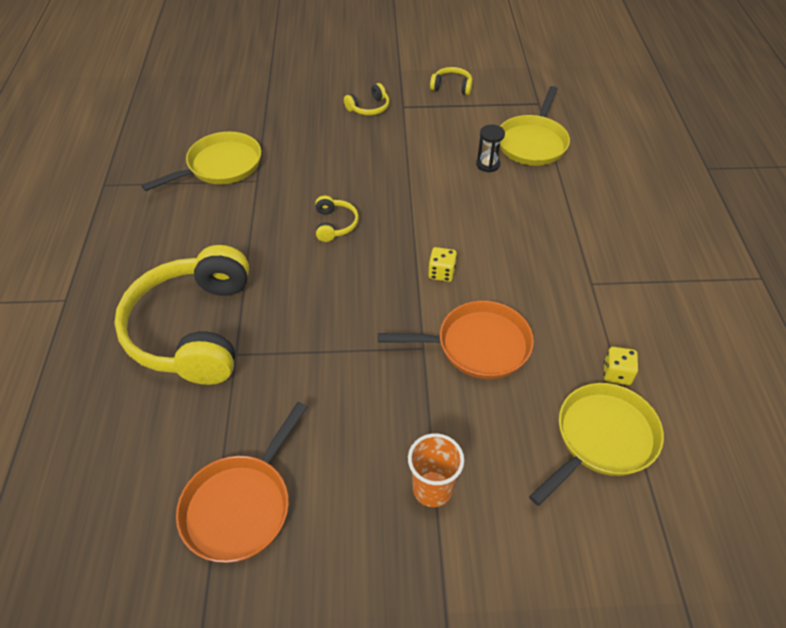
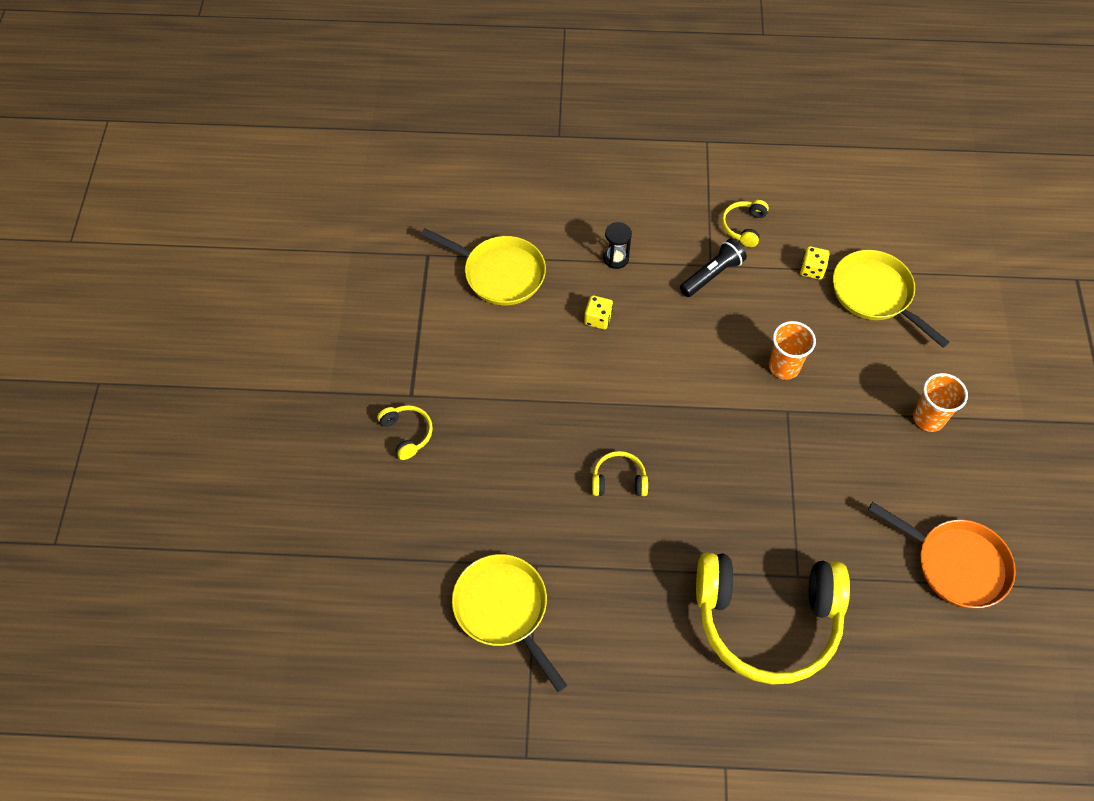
camera: 85 degrees left, 10 degrees up
(441, 273) = (694, 385): yellow dice -> yellow dice (598, 319)
(452, 87) = (378, 338): yellow headphones -> yellow headphones (744, 226)
(477, 345) = (784, 367): orange pan -> orange cup
(488, 164) = (532, 321): black hourglass -> black hourglass (616, 258)
(579, 284) = (712, 275): none -> black flashlight

